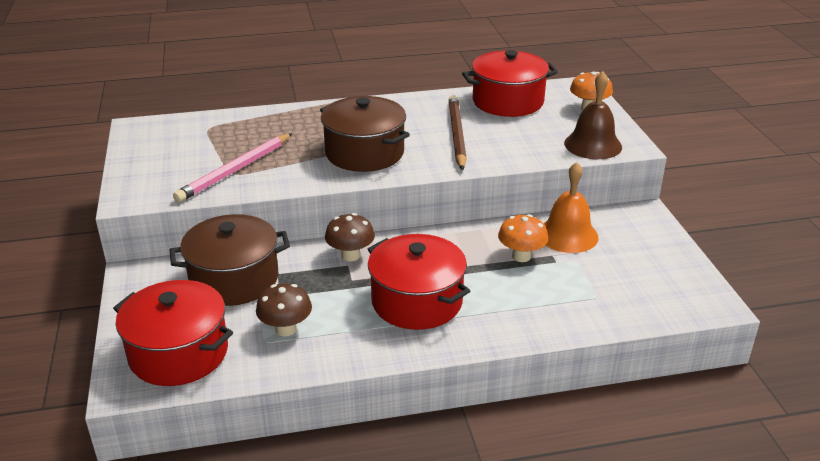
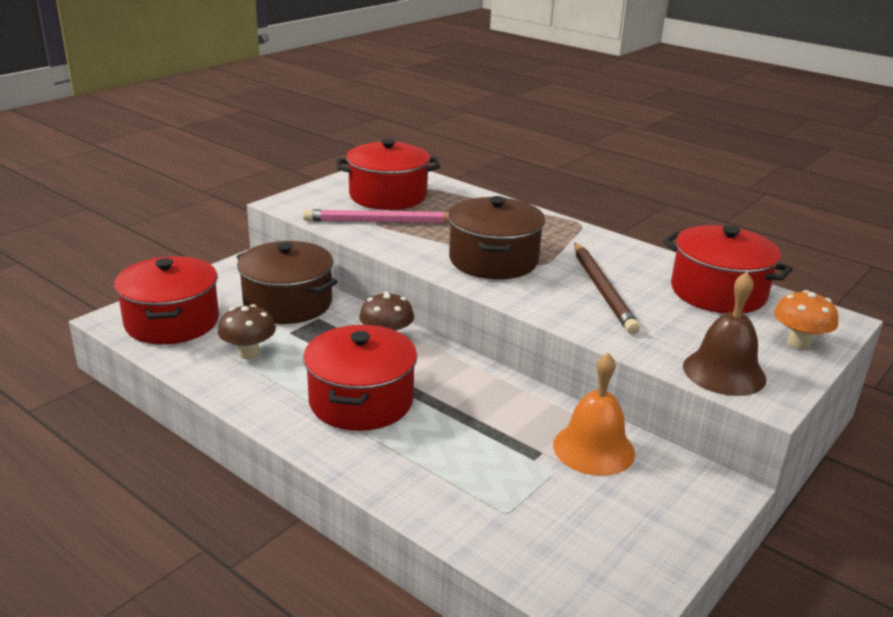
camera: 50 degrees right, 5 degrees down
(194, 148) = (388, 196): none -> red pot
(457, 135) = (602, 290): brown pencil -> brown pencil turned 120 degrees clockwise
(521, 256) = (512, 433): orange mushroom -> none

